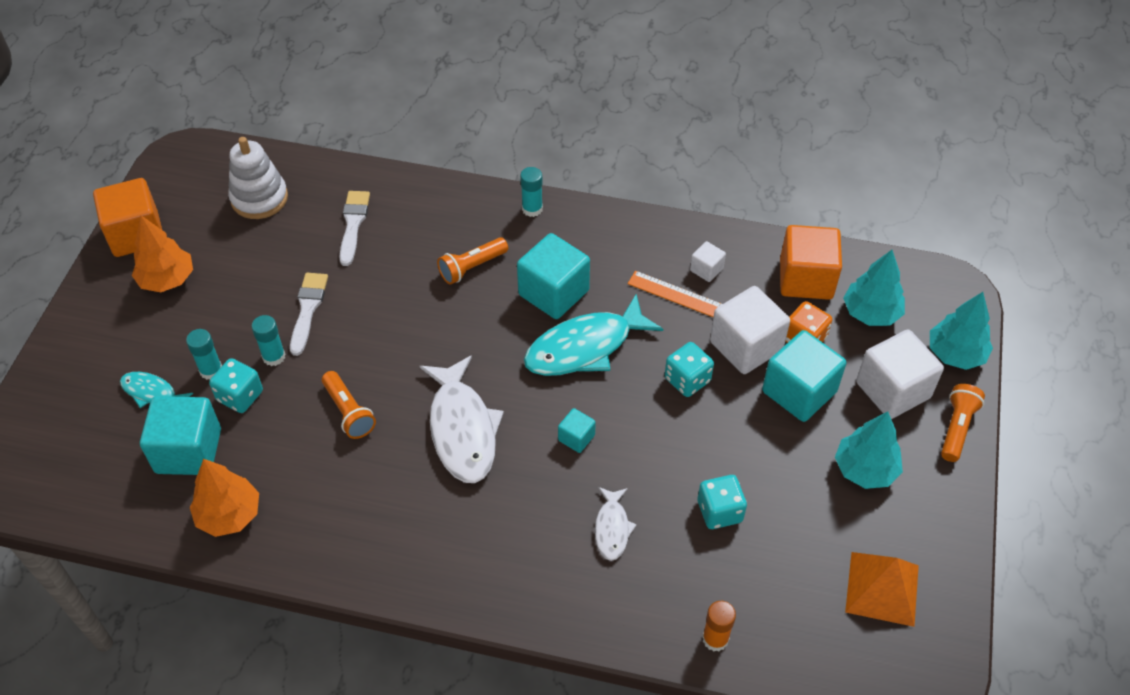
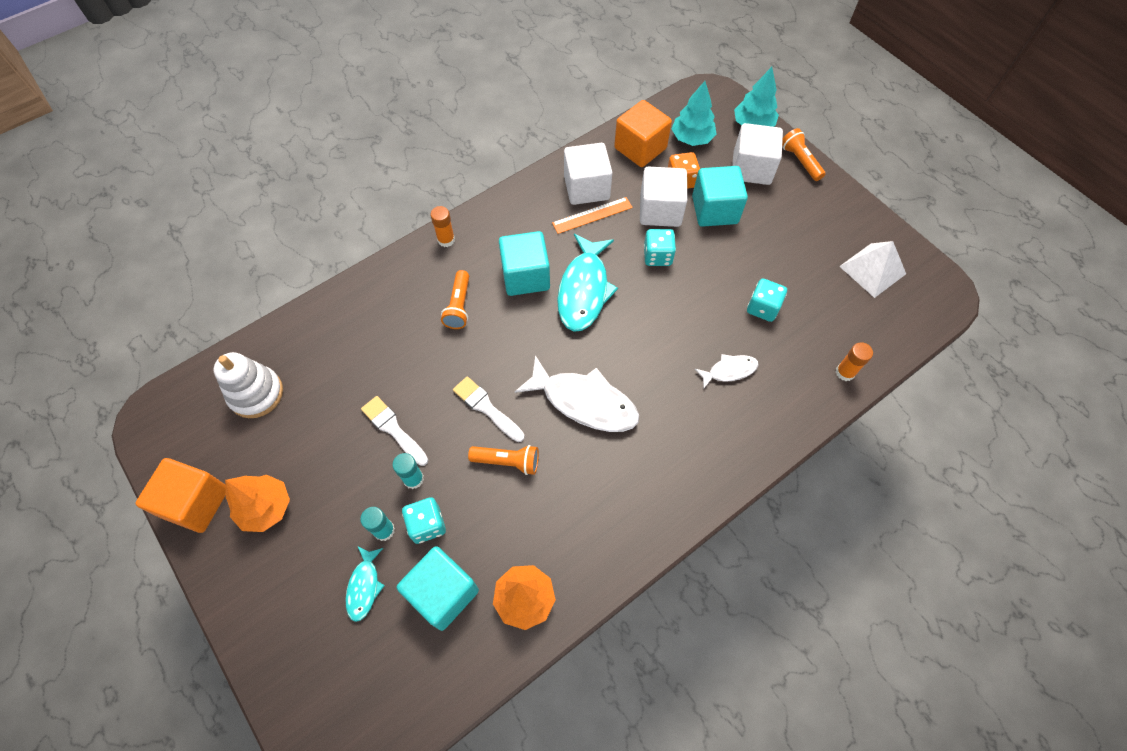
camera: 50 degrees left, 10 degrees up
(152, 393) = (364, 586): turquoise fish -> turquoise fish turned 60 degrees counterclockwise
(353, 224) = (347, 350): white brush -> white brush (486, 408)
(532, 209) = (446, 240): turquoise glue stick -> orange glue stick
(576, 438) = (647, 343): turquoise cube -> none
(612, 528) = (729, 371): white fish -> white fish turned 60 degrees counterclockwise
(706, 269) = (586, 188): white cube -> white cube, size x2.06
(865, 469) = (792, 220): turquoise tree -> none
(882, 588) = (872, 270): orange pyramid -> white pyramid

